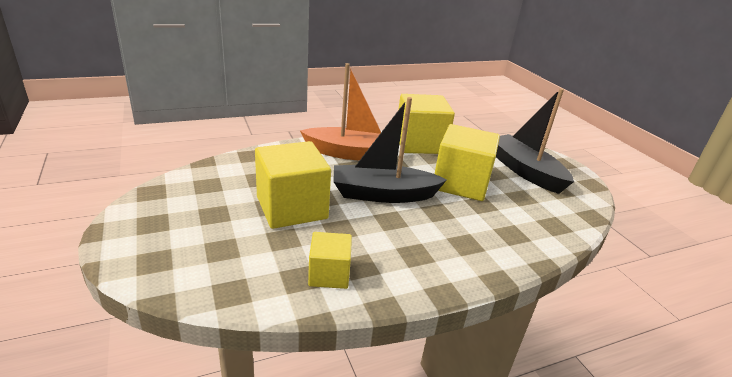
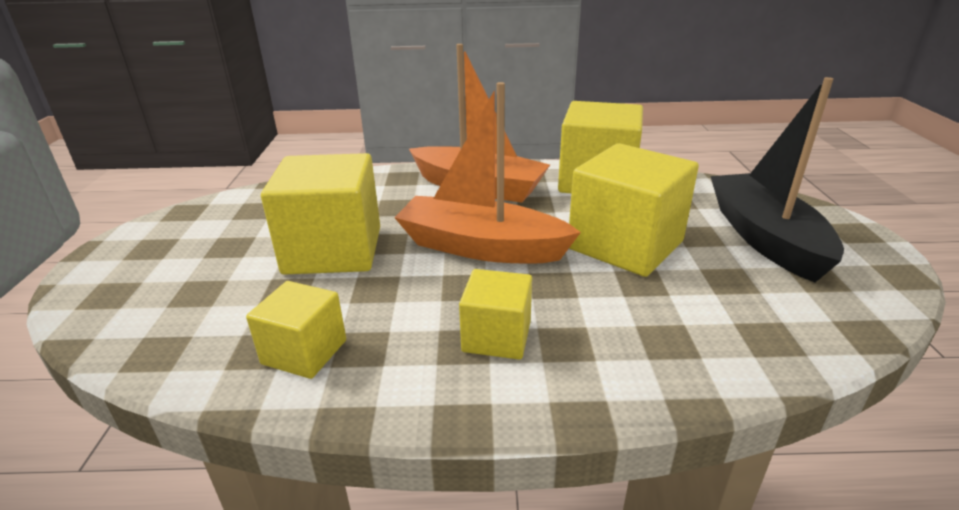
camera: 25 degrees right, 0 degrees up
(383, 194) = (481, 247): black boat -> orange boat
(429, 246) = (496, 336): none -> yellow cube

